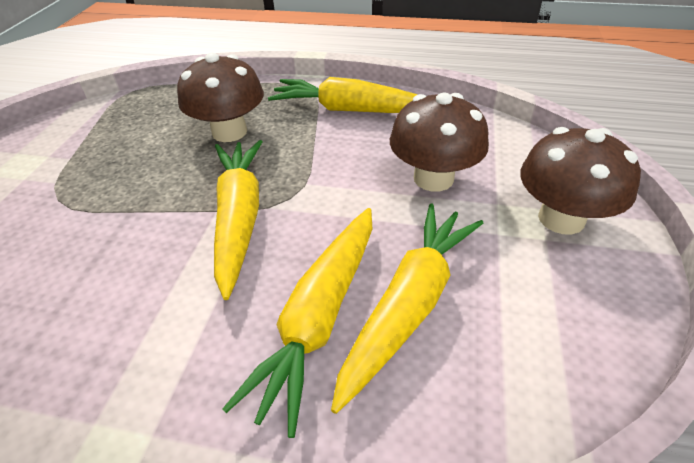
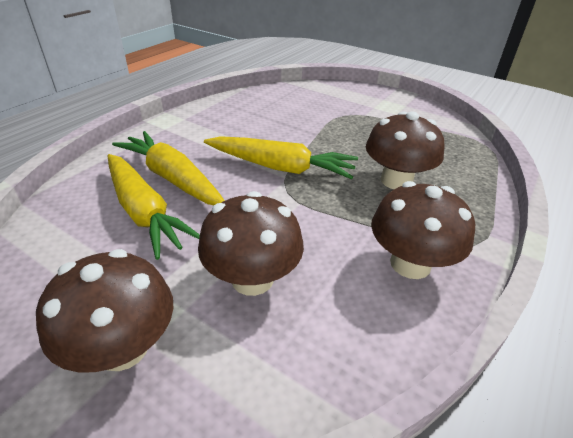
camera: 110 degrees right, 5 degrees down
(351, 110) = (410, 263): yellow carrot -> brown mushroom

